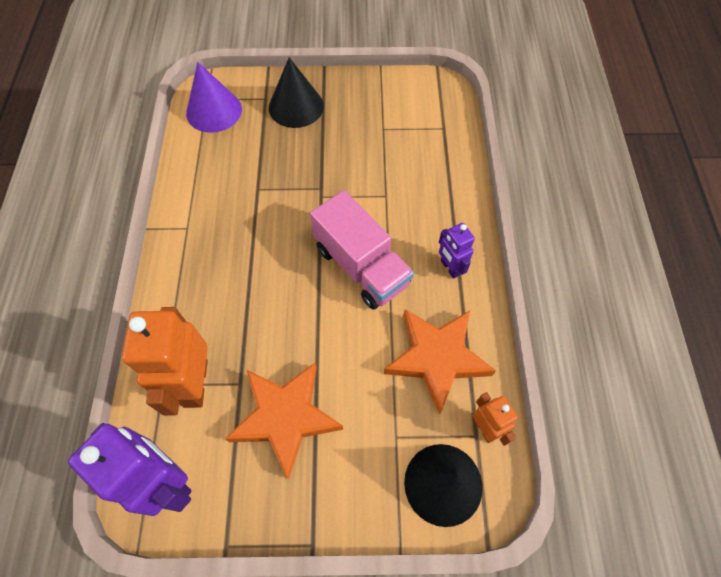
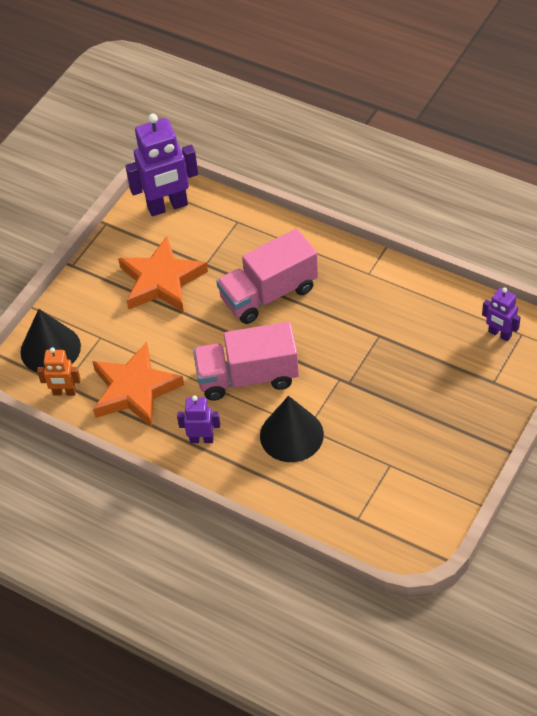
camera: 125 degrees right, 10 degrees down
(195, 383) = (224, 239): orange robot -> none
(214, 111) = (499, 334): purple cone -> purple robot
(252, 299) = (269, 294): none -> pink truck
(296, 106) = (465, 403): black cone -> black cone (291, 435)

